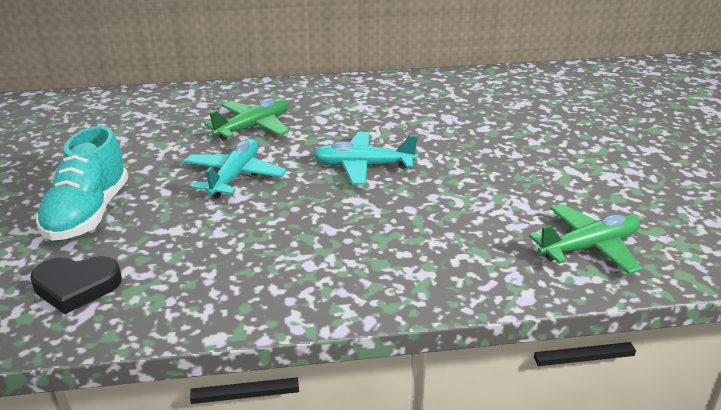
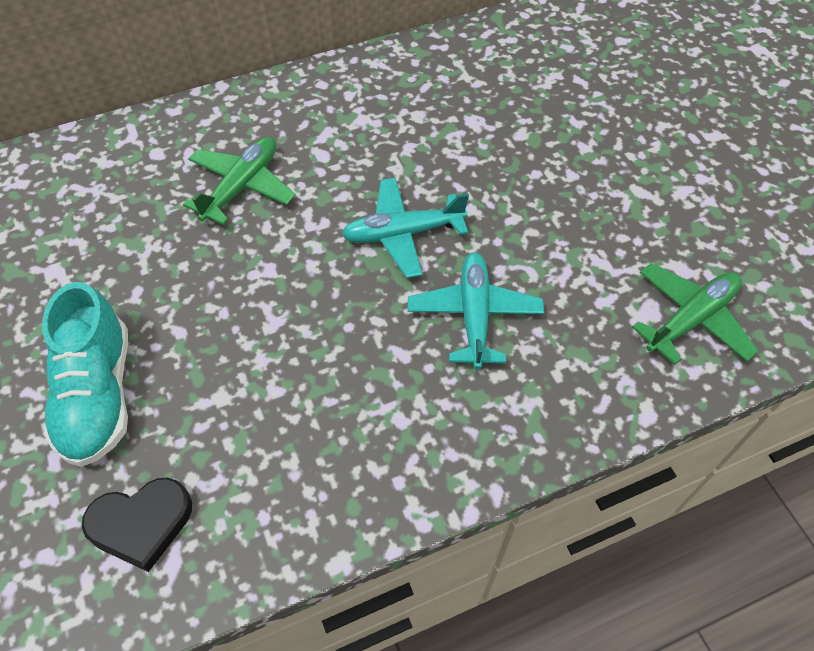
camera: 15 degrees left, 25 degrees up
(235, 176) = (255, 285): turquoise plane -> turquoise plane (474, 315)

